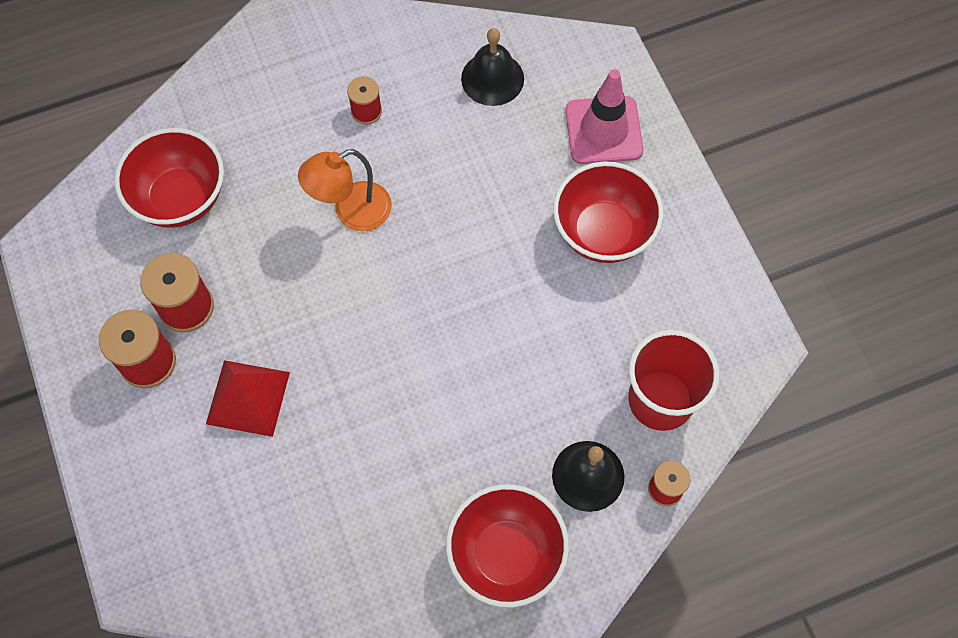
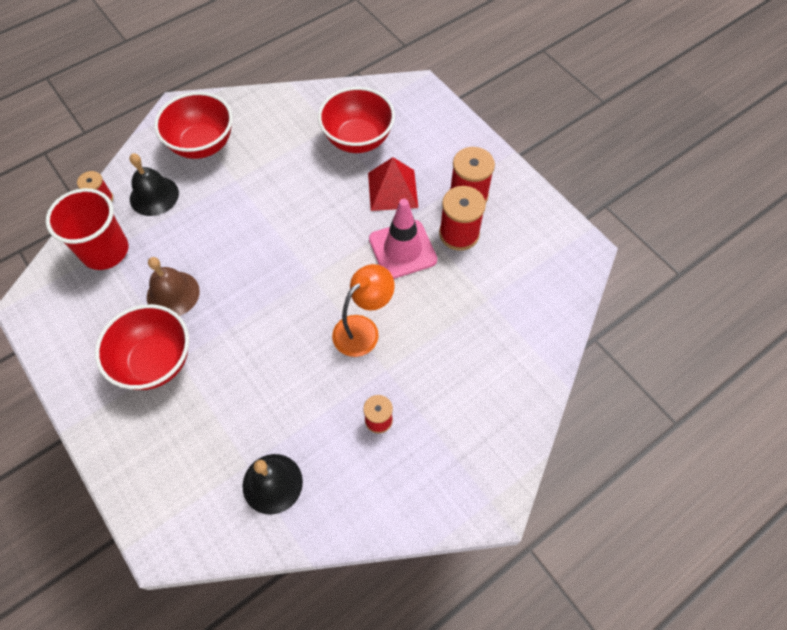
camera: 165 degrees right, 5 degrees down
(181, 198) = (500, 307): red bowl -> red bowl (358, 139)
(575, 314) = (173, 294): none -> brown bell
(603, 130) = (161, 455): pink traffic cone -> pink traffic cone (402, 249)

